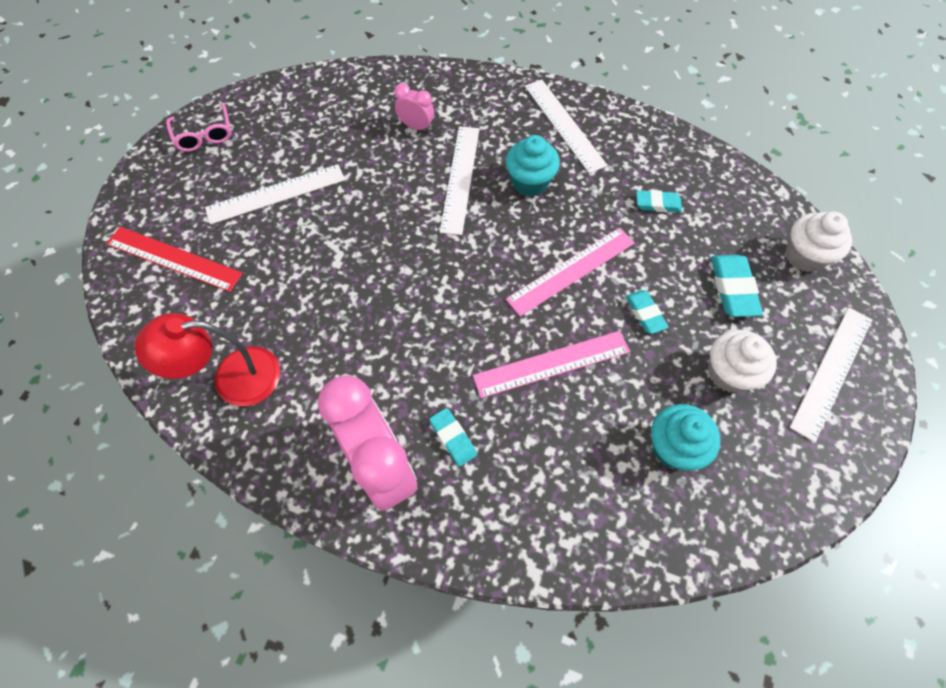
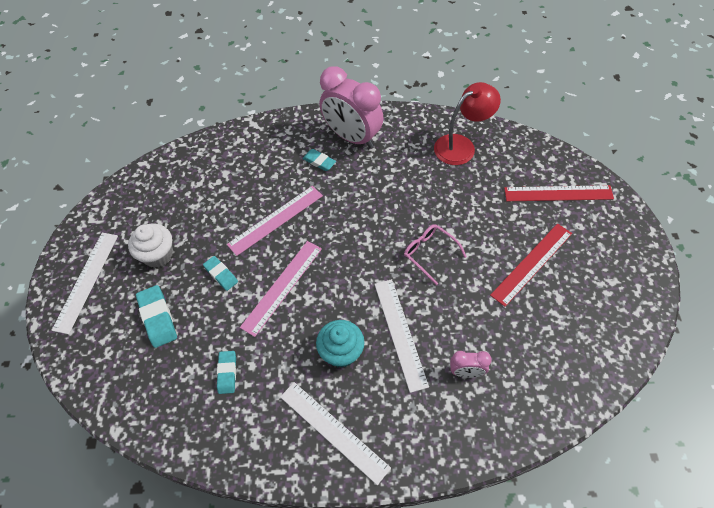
camera: 160 degrees right, 5 degrees down
(204, 134) = (632, 292): pink glasses -> pink glasses (430, 253)
(276, 194) = (532, 263): white ruler -> red ruler
(657, 204) = (227, 373): turquoise eraser -> turquoise eraser turned 75 degrees counterclockwise
(673, 447) = (189, 201): turquoise cupcake -> none
(804, 256) = (100, 368): white cupcake -> none

